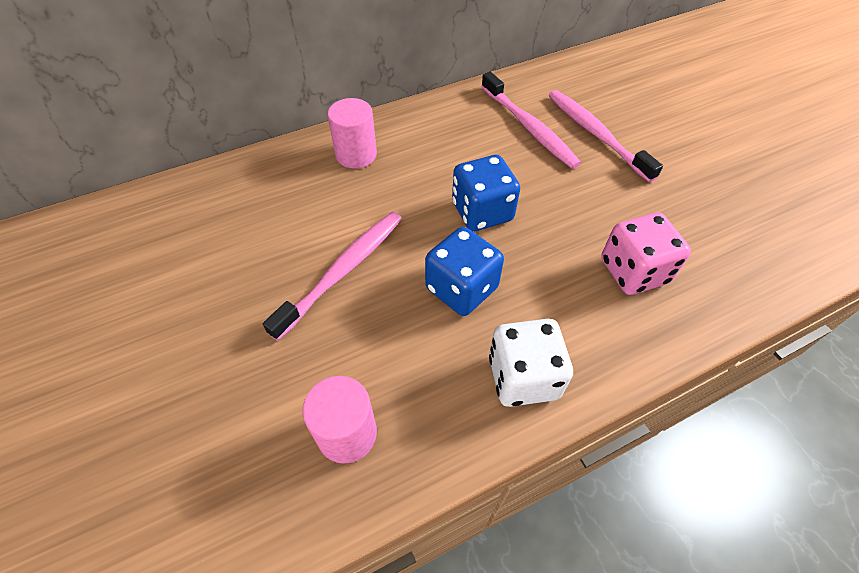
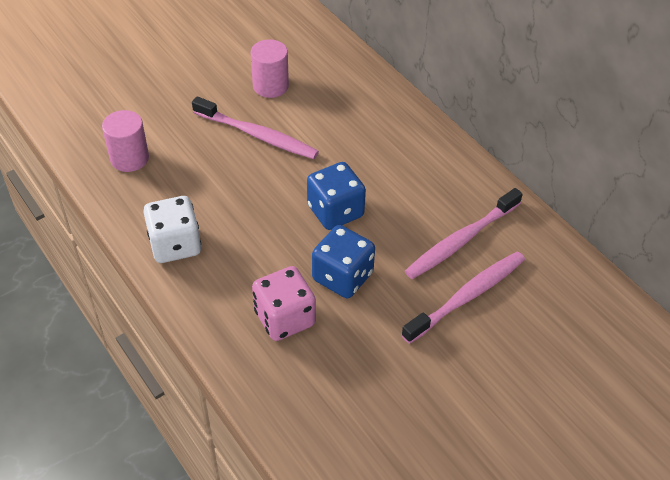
camera: 80 degrees right, 5 degrees down
(356, 154) = (386, 122): pink cylinder -> pink cylinder (270, 86)
(461, 288) = (250, 204): blue dice -> blue dice (342, 277)

